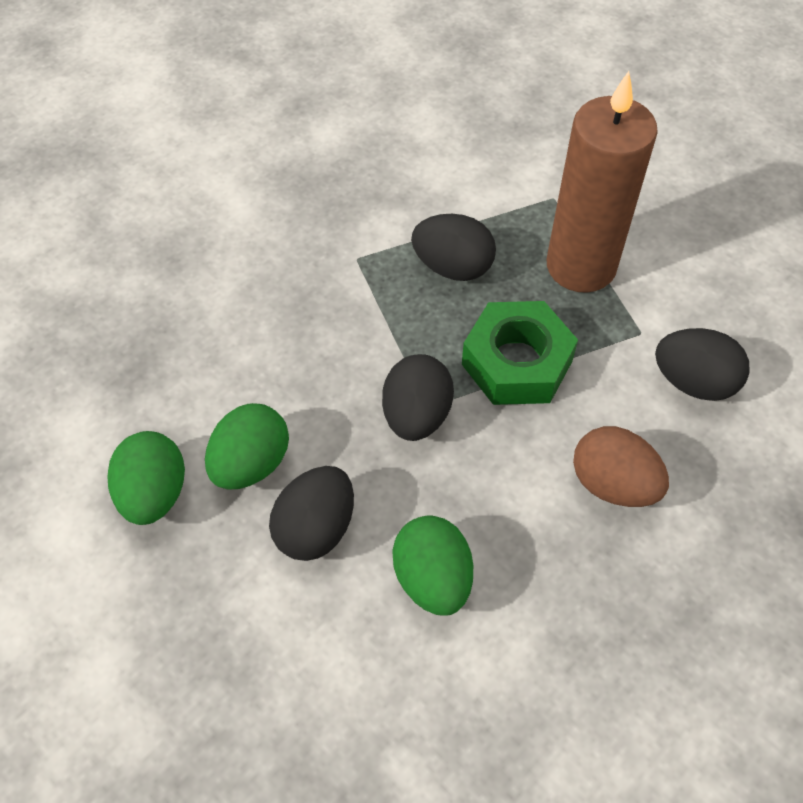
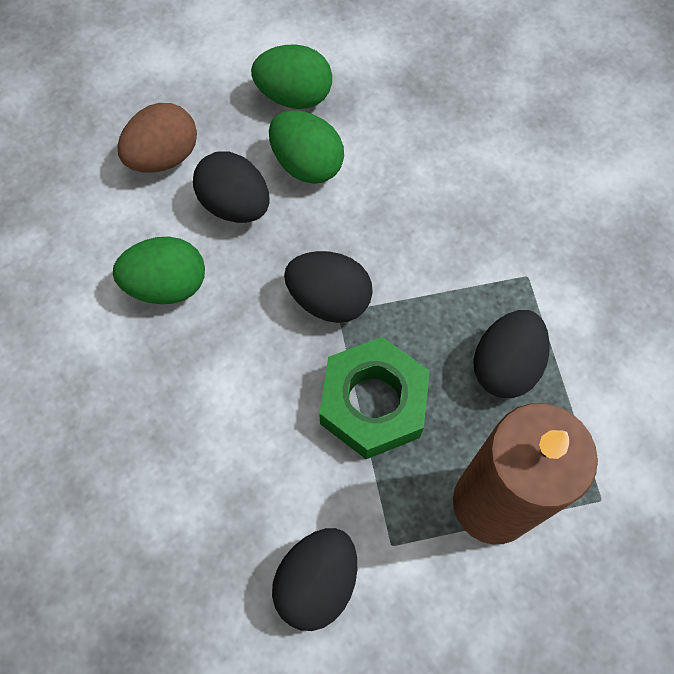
camera: 100 degrees right, 10 degrees up
(613, 484) = (217, 460): brown egg -> brown egg (164, 157)

